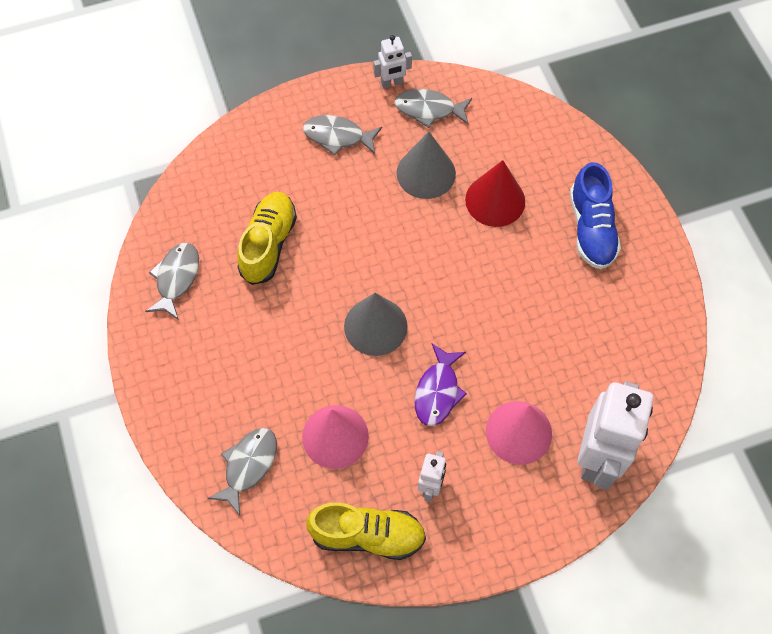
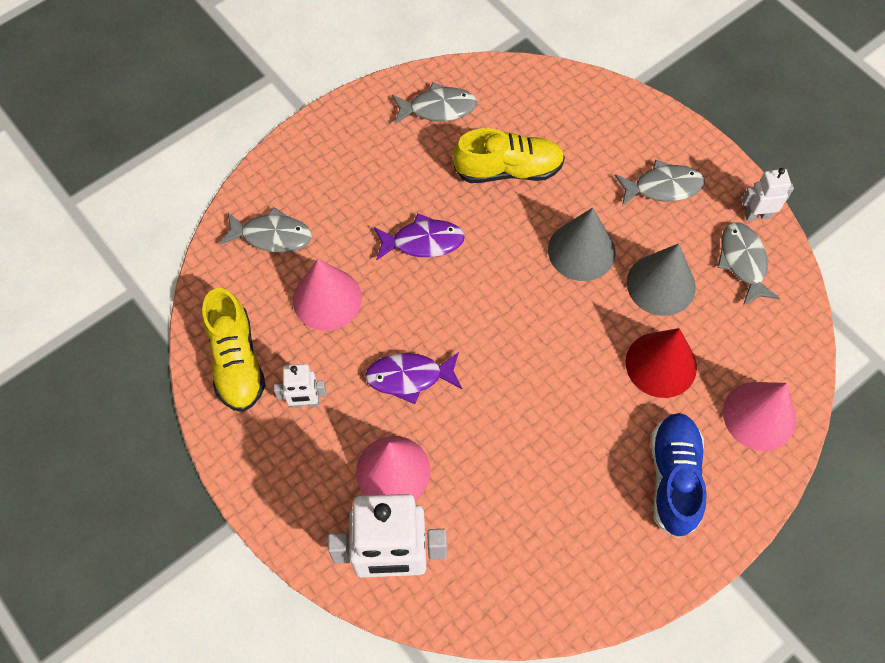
camera: 70 degrees right, 0 degrees up
(311, 337) = (423, 242): none -> purple fish
(338, 136) = (663, 187): grey fish -> grey fish turned 90 degrees clockwise
(375, 326) = (459, 295): grey cone -> grey cone (581, 251)
(392, 83) = (757, 215): white robot -> white robot turned 120 degrees clockwise
(560, 152) = (759, 415): none -> pink cone
(591, 228) = (673, 478): blue shoe -> blue shoe turned 120 degrees clockwise

